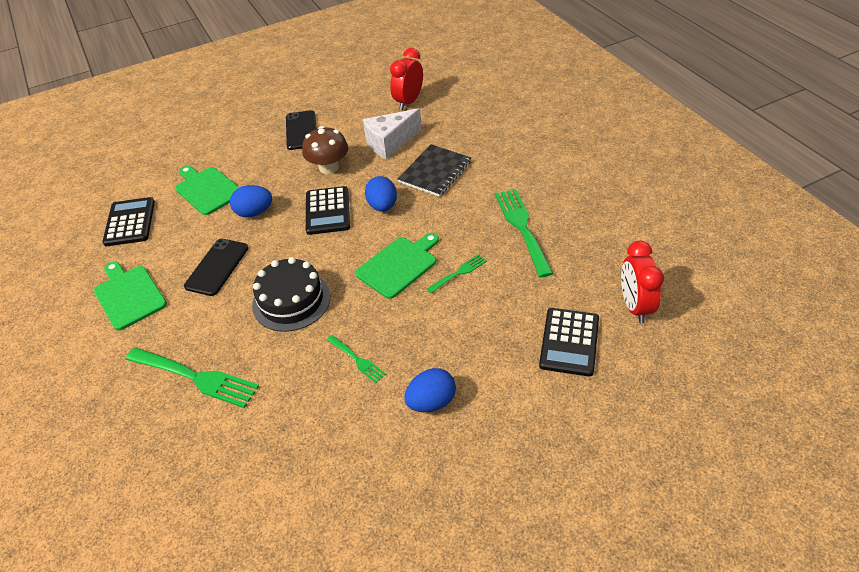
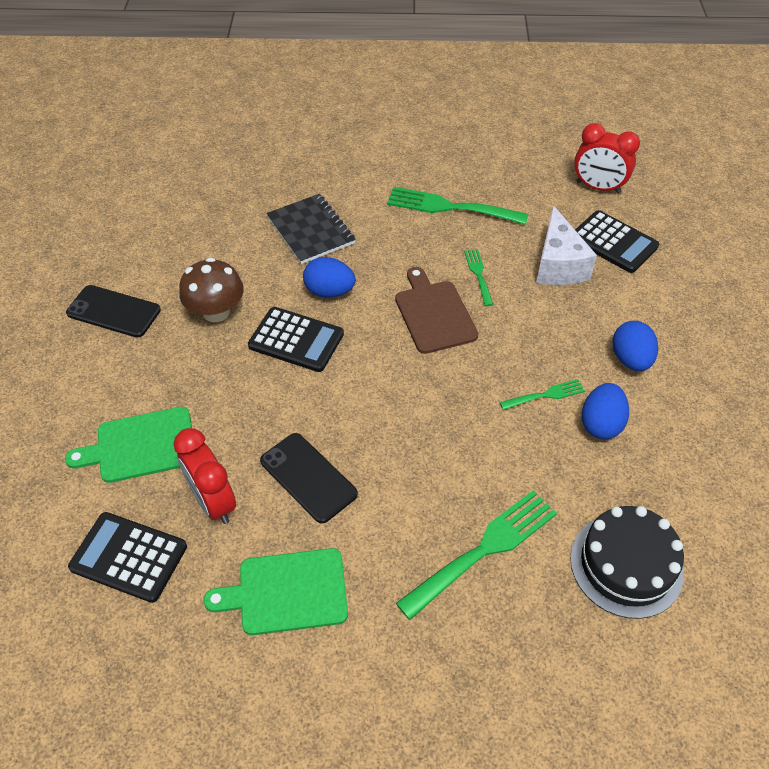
camera: 65 degrees left, 5 degrees up
(254, 212) = (236, 409): blue egg -> blue egg (601, 424)
(291, 301) = (421, 422): black cake -> black cake (626, 565)
(390, 143) = (224, 244): white cheese -> white cheese (558, 265)
(399, 265) = (434, 314): green cutting board -> brown cutting board
(408, 102) = (163, 201): red clock -> red clock (213, 501)

